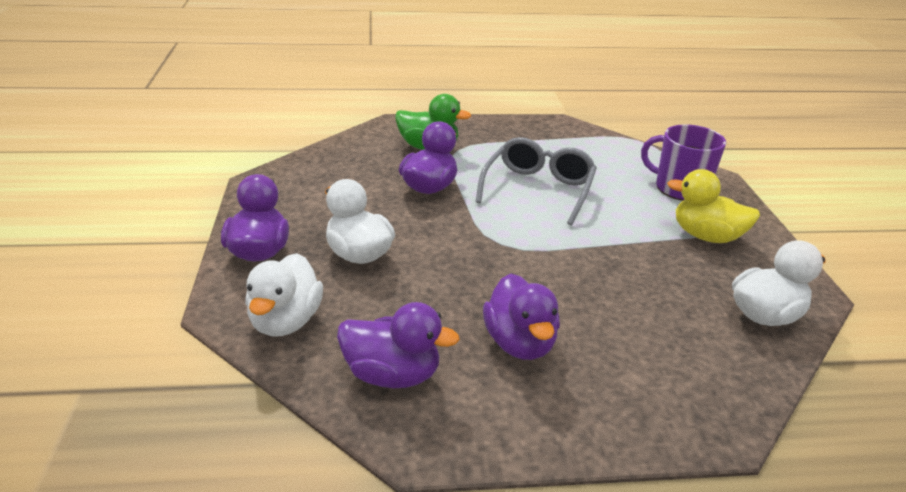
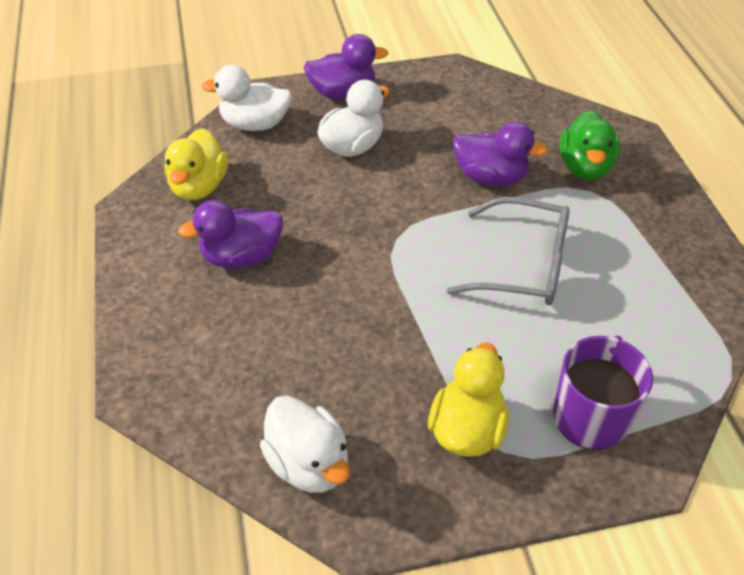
camera: 85 degrees right, 15 degrees up
(392, 375) = (199, 186): purple duck -> yellow duck

